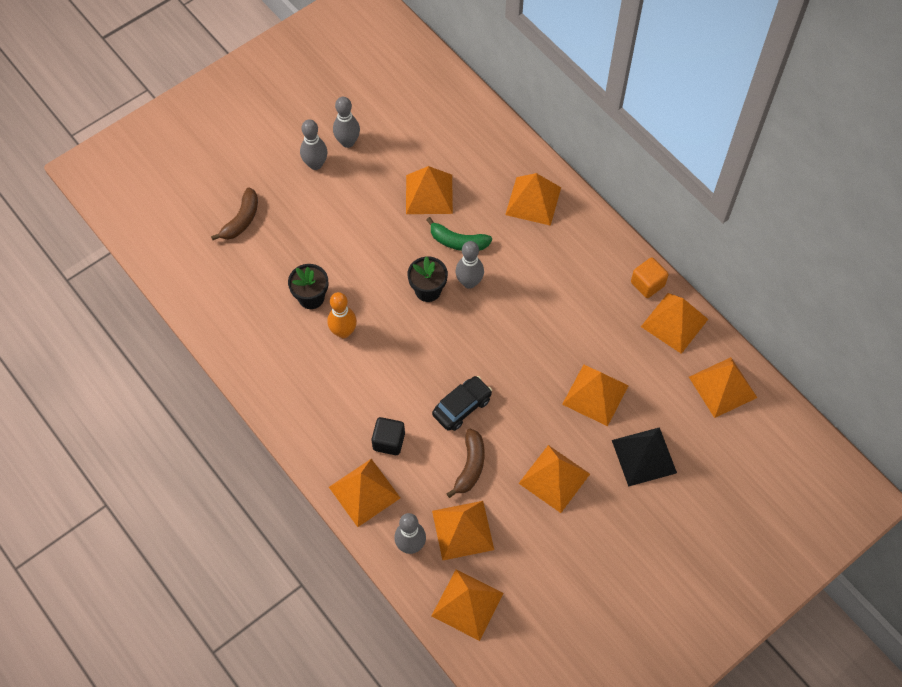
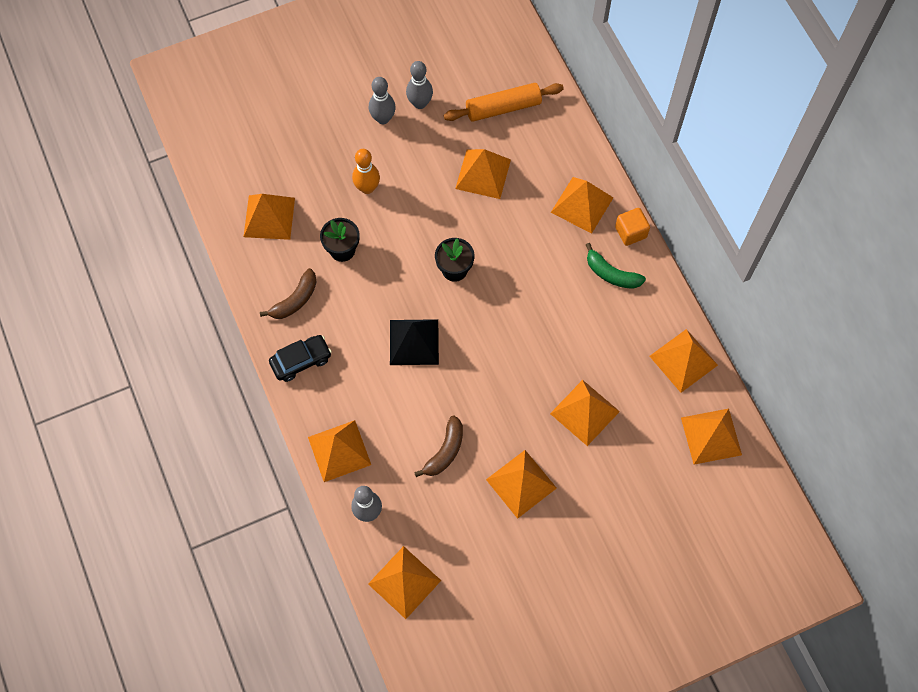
camera: 15 degrees right, 5 degrees up
(241, 220) = (298, 158): brown banana -> brown banana (295, 300)
(343, 332) = (363, 291): orange bowling pin -> orange bowling pin (367, 188)
(389, 441) = (375, 408): black cube -> none
(430, 128) = (503, 108): none -> orange rolling pin
(458, 242) = (497, 228): green banana -> green banana (611, 274)
(462, 407) = (454, 392): black car -> black car (301, 361)
(462, 530) = (420, 510): orange pyramid -> orange pyramid (269, 217)
(469, 282) = (496, 271): grey bowling pin -> none
(644, 456) = (613, 484): black pyramid -> black pyramid (414, 342)
(647, 284) = (669, 315): orange cube -> orange cube (630, 232)

